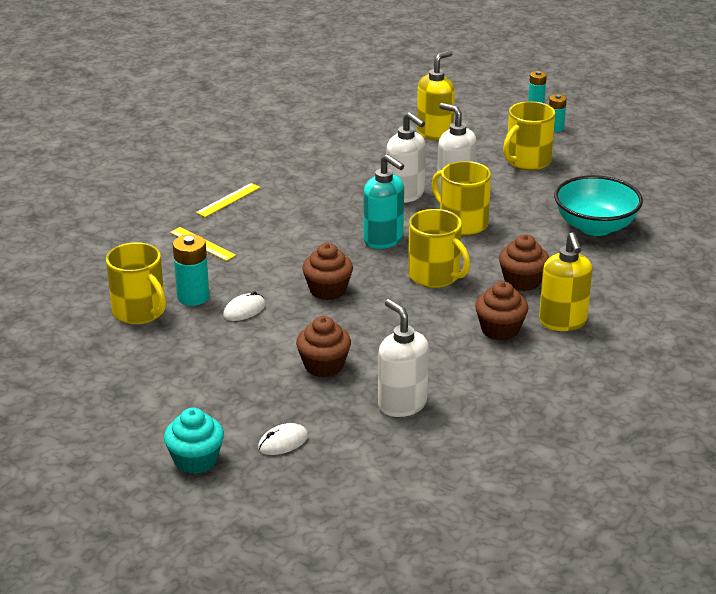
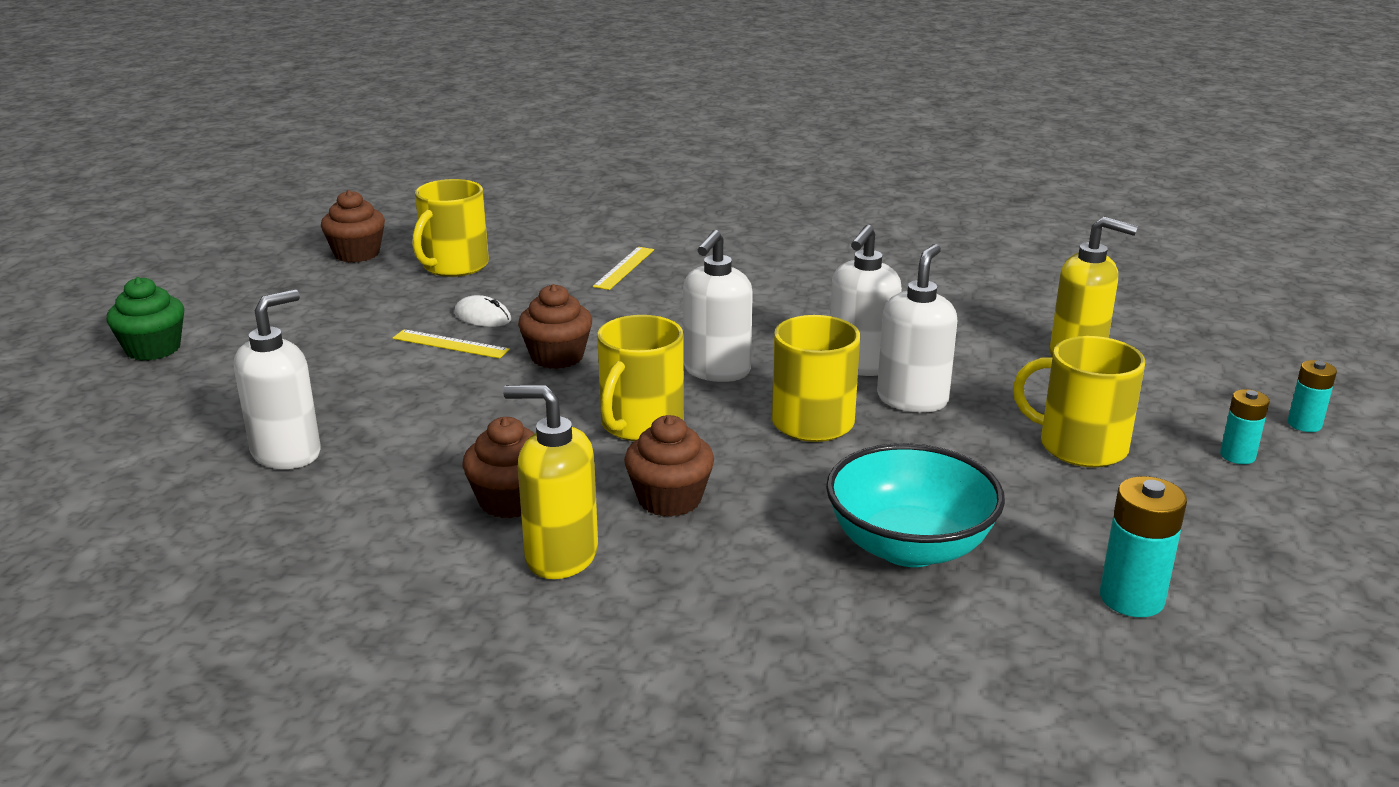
camera: 70 degrees right, 5 degrees down
(193, 297) = (499, 285): turquoise battery -> turquoise battery (1131, 598)
(195, 460) = (153, 349): turquoise cupcake -> green cupcake
(228, 200) = (741, 262): yellow ruler -> yellow ruler (450, 344)
(283, 442) = (191, 390): white mouse -> none
(324, 366) = (369, 385): brown cupcake -> brown cupcake (357, 254)
(383, 240) = (716, 371): turquoise soap dispenser -> white soap dispenser
(563, 322) = (560, 556): yellow soap dispenser -> yellow soap dispenser turned 45 degrees clockwise

